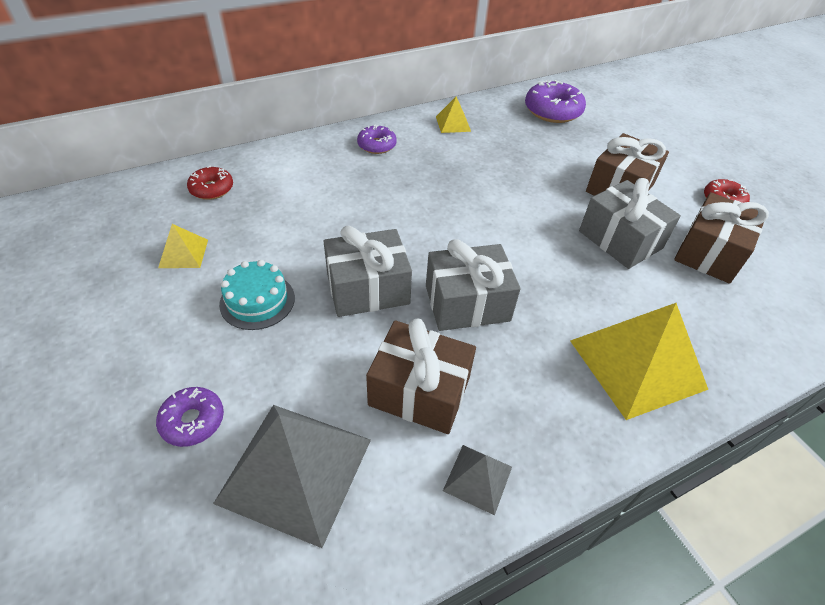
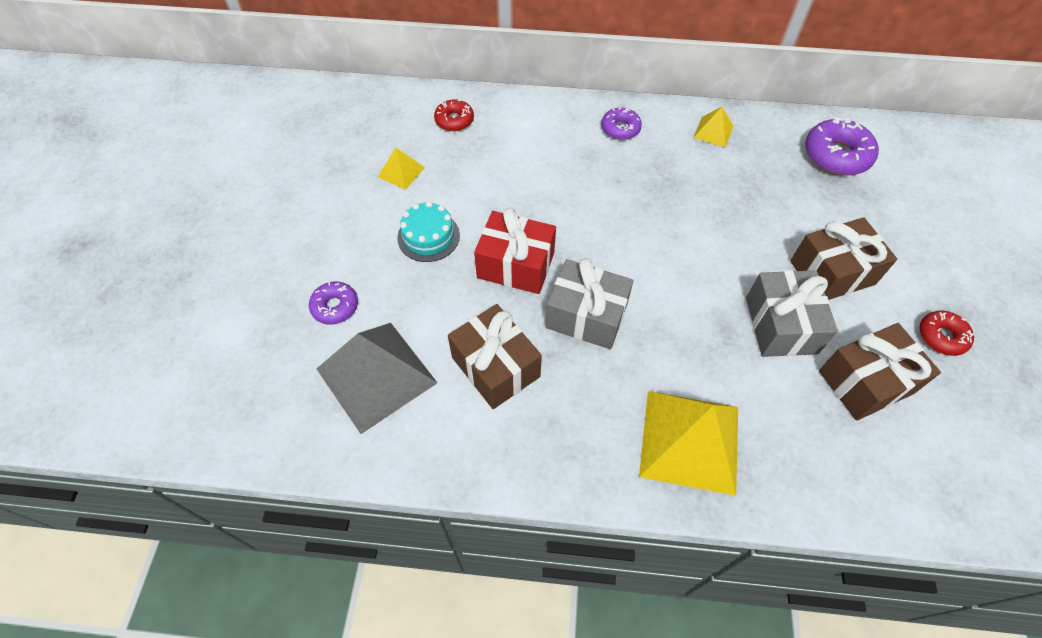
camera: 35 degrees right, 10 degrees up
(368, 289) = (515, 265): grey gift -> red gift
(477, 478) = (490, 451): grey pyramid -> none

